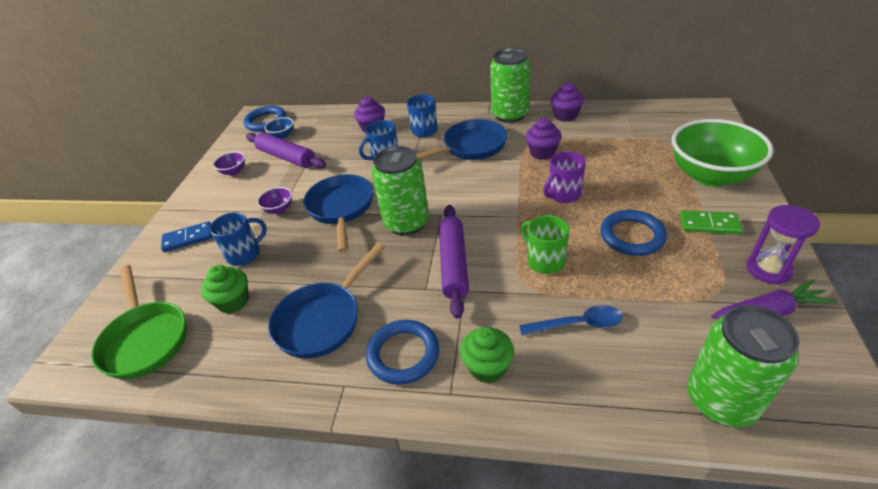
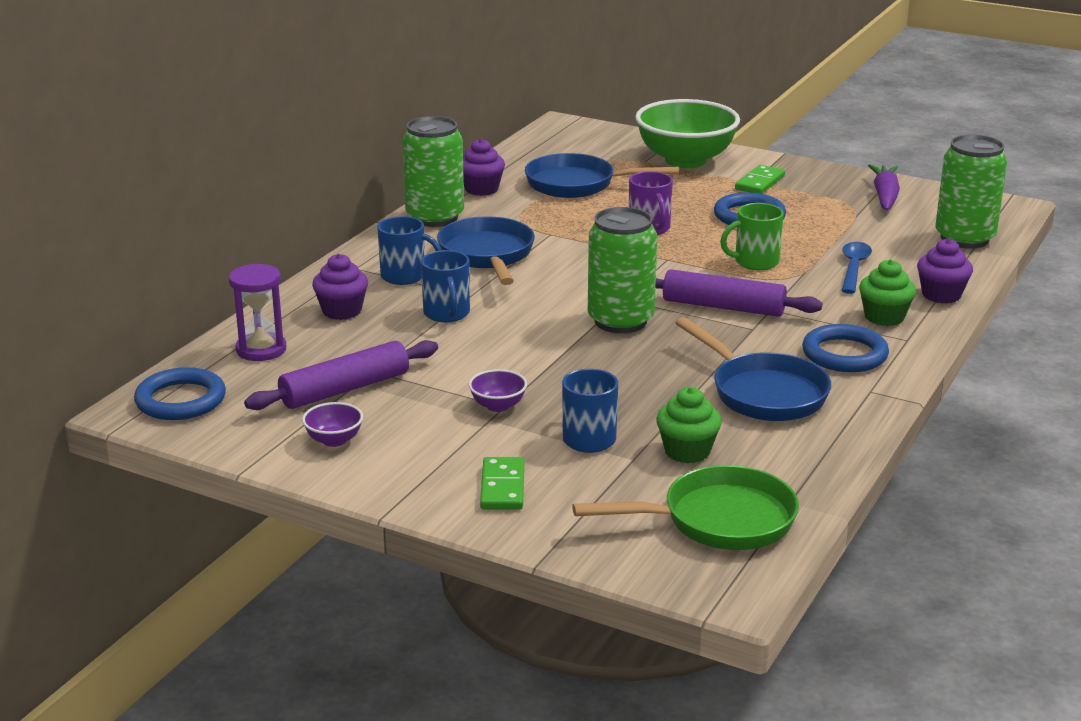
camera: 75 degrees left, 15 degrees down
(188, 238) = (502, 487): blue domino -> green domino
(282, 135) = (260, 387): blue bowl -> none
(341, 209) = (545, 359): blue pan -> blue pan (577, 184)
(542, 153) = (552, 220): purple cupcake -> purple cupcake (941, 295)
(768, 269) = (837, 181): purple hourglass -> purple hourglass (261, 350)

